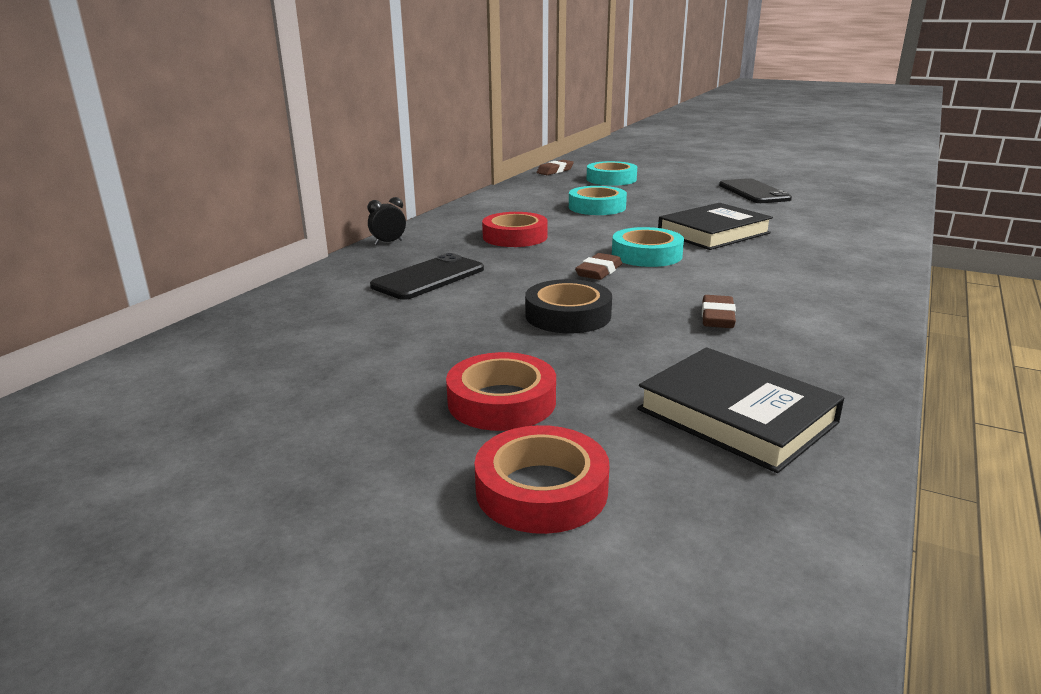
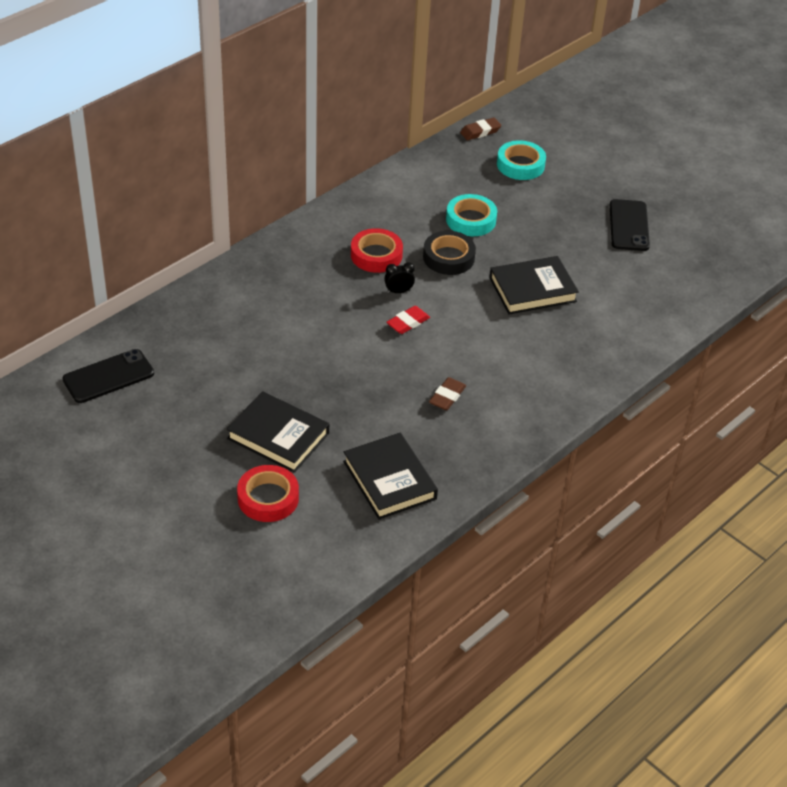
camera: 15 degrees right, 20 degrees up
(388, 242) = (279, 240): black clock -> black clock (398, 291)
(428, 278) = (288, 299): black phone -> black phone (108, 376)
(501, 401) = (278, 436): red tape -> black book
(568, 315) = (356, 369): black tape -> black tape (448, 257)
(599, 271) = (408, 323): brown eraser -> red eraser
(646, 255) = (457, 309): turquoise tape -> none

